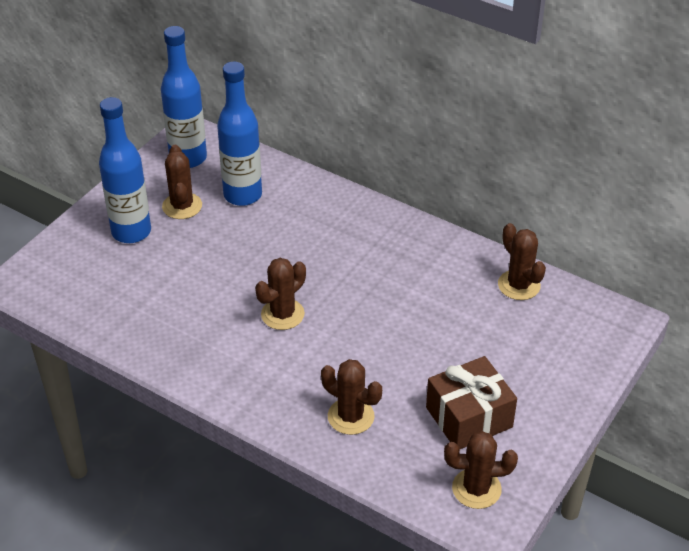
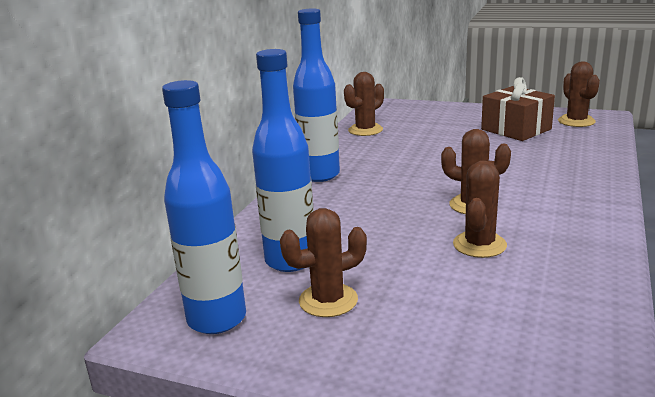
camera: 100 degrees left, 20 degrees down
(131, 232) = (403, 331): blue bottle -> blue bottle (320, 175)
(351, 416) = (563, 161): brown cactus -> brown cactus (479, 245)

